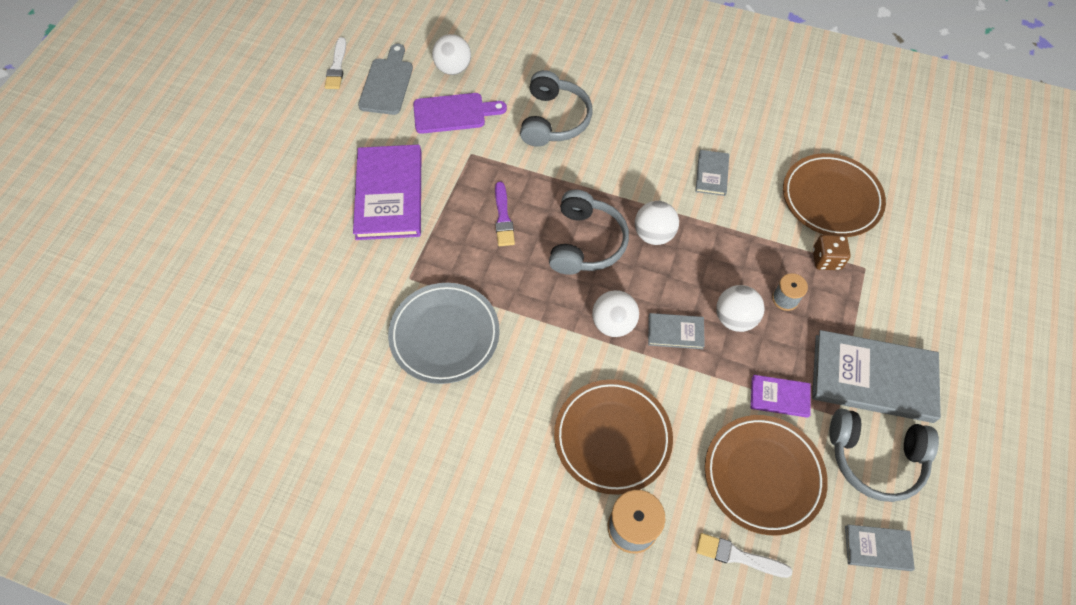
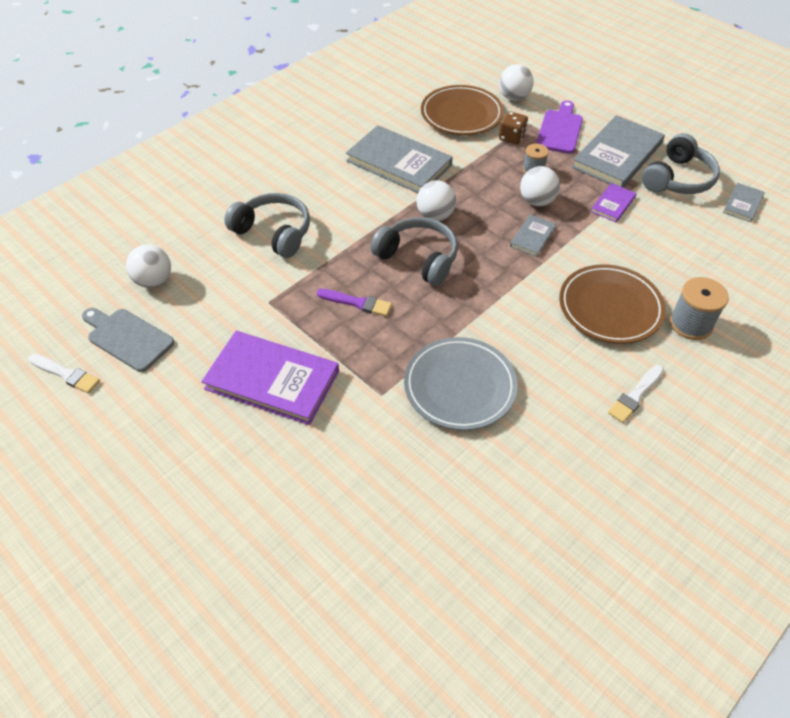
camera: 65 degrees left, 10 degrees down
(454, 113) = (210, 298): purple cutting board -> purple cutting board (560, 129)
(613, 323) = (506, 270): white ball -> white ball (514, 97)
(712, 174) = (399, 163): grey book -> grey book, size x2.09
(738, 556) = (730, 273): white brush -> white brush (635, 395)
(763, 475) = (672, 237): brown plate -> none

